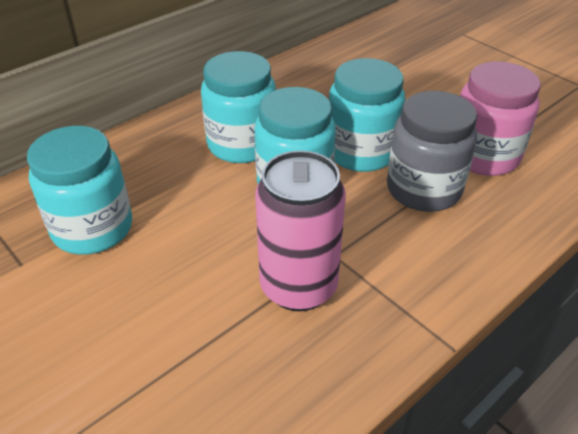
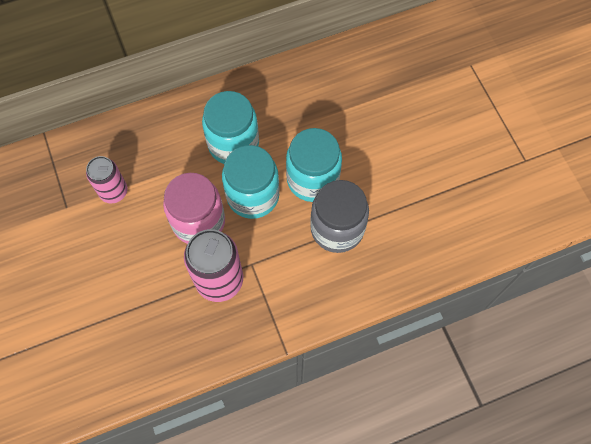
camera: 20 degrees right, 25 degrees up
(92, 228) = (113, 192): turquoise jar -> pink can
(483, 156) = (397, 212): pink jar -> pink jar (198, 222)

